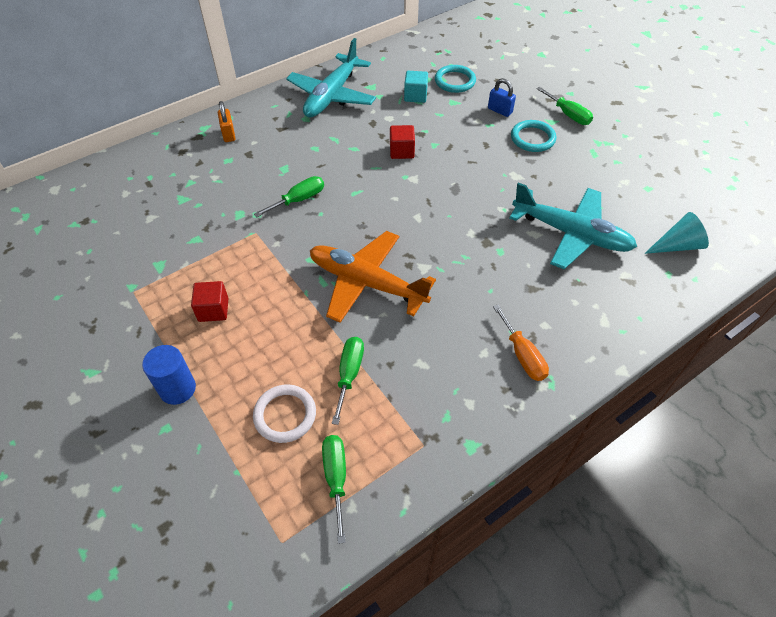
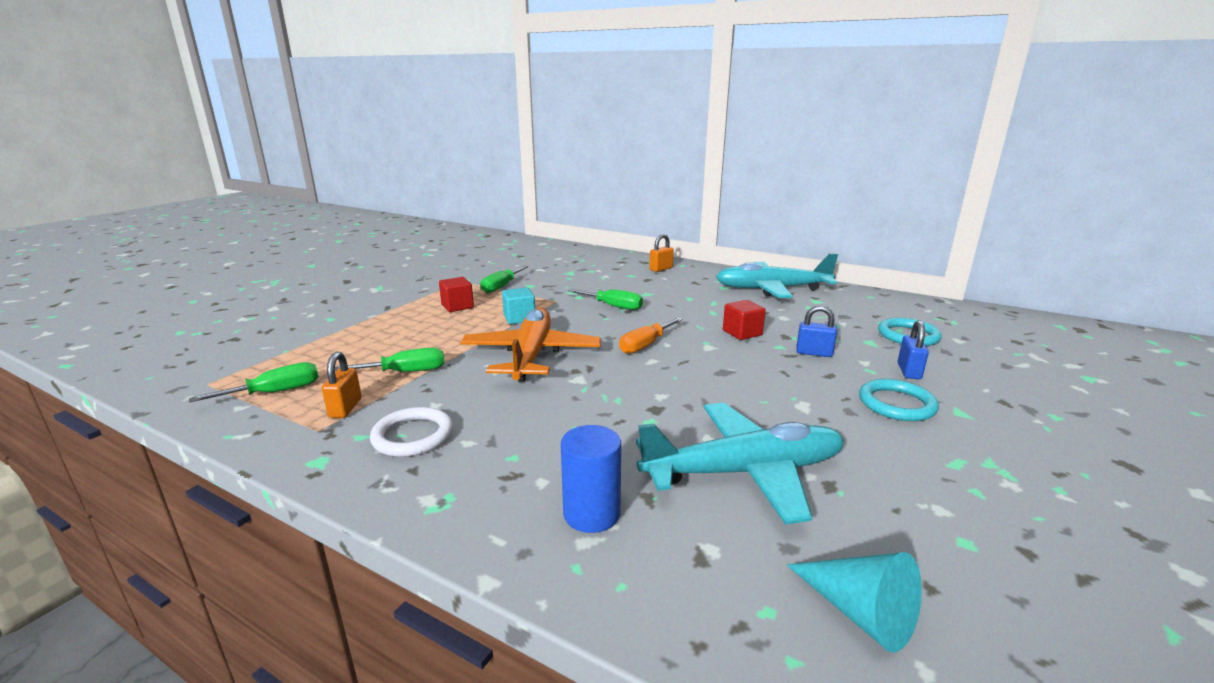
camera: 65 degrees right, 30 degrees down
(177, 389) = (370, 313): blue cylinder -> blue cylinder (591, 513)
(285, 415) = (349, 355): white ring -> white ring (413, 436)
(395, 424) = (345, 408): none -> orange padlock
(415, 96) = (841, 322): turquoise cube -> turquoise cube (519, 318)
(453, 134) = (814, 353): none -> blue padlock
(522, 355) = (476, 472): orange screwdriver -> orange screwdriver (645, 345)
(568, 115) = (1001, 423): green screwdriver -> green screwdriver (501, 287)
(571, 234) = (744, 472): turquoise plane -> turquoise plane turned 105 degrees counterclockwise

